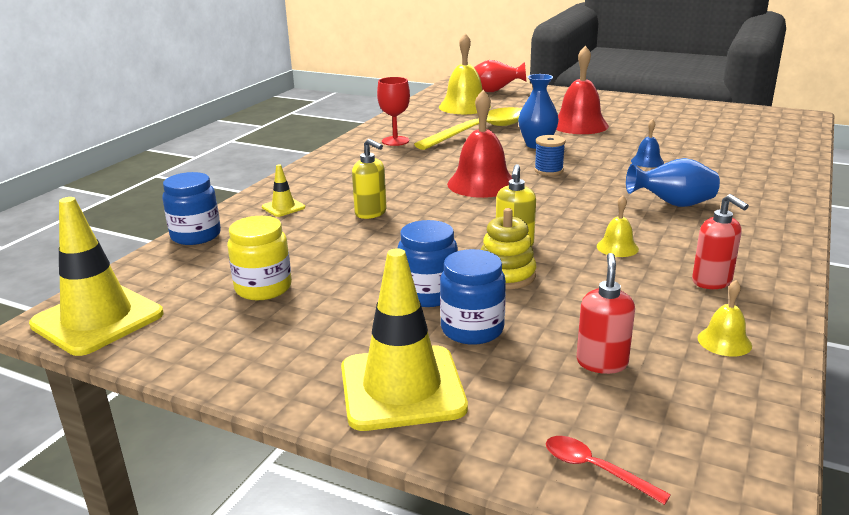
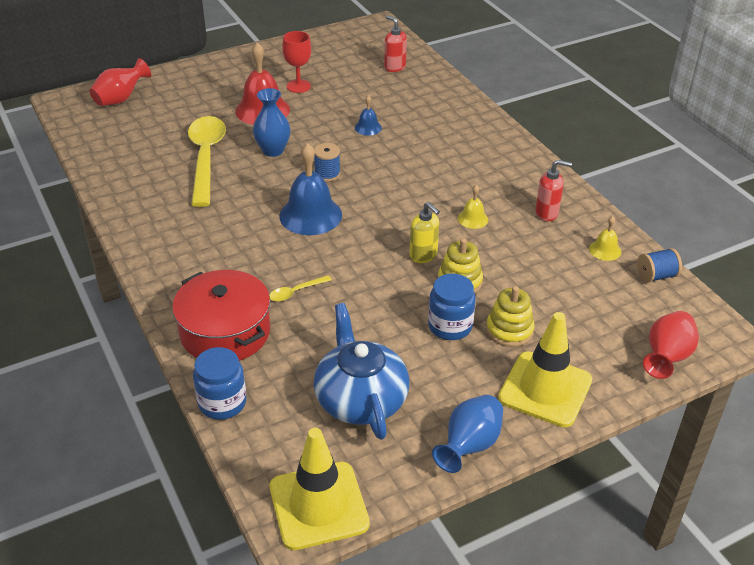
camera: 55 degrees left, 15 degrees up
(263, 288) = (360, 398): yellow jar -> blue teapot
(283, 207) = (225, 332): yellow traffic cone -> red pot
(371, 213) = (295, 292): yellow soap dispenser -> yellow spoon
(395, 141) = (161, 209): red goblet -> red goblet (298, 86)
(464, 106) = (133, 133): yellow bell -> none
(472, 329) = (509, 330): blue jar -> yellow stacking toy
(481, 184) = (310, 215): red bell -> blue bell
(595, 469) = (666, 358): red spoon -> red vase
(602, 363) = (586, 302): red soap dispenser -> red soap dispenser (394, 67)
(673, 204) = (443, 162): blue vase -> blue vase (469, 446)
(750, 399) = (656, 276): none -> blue spool

